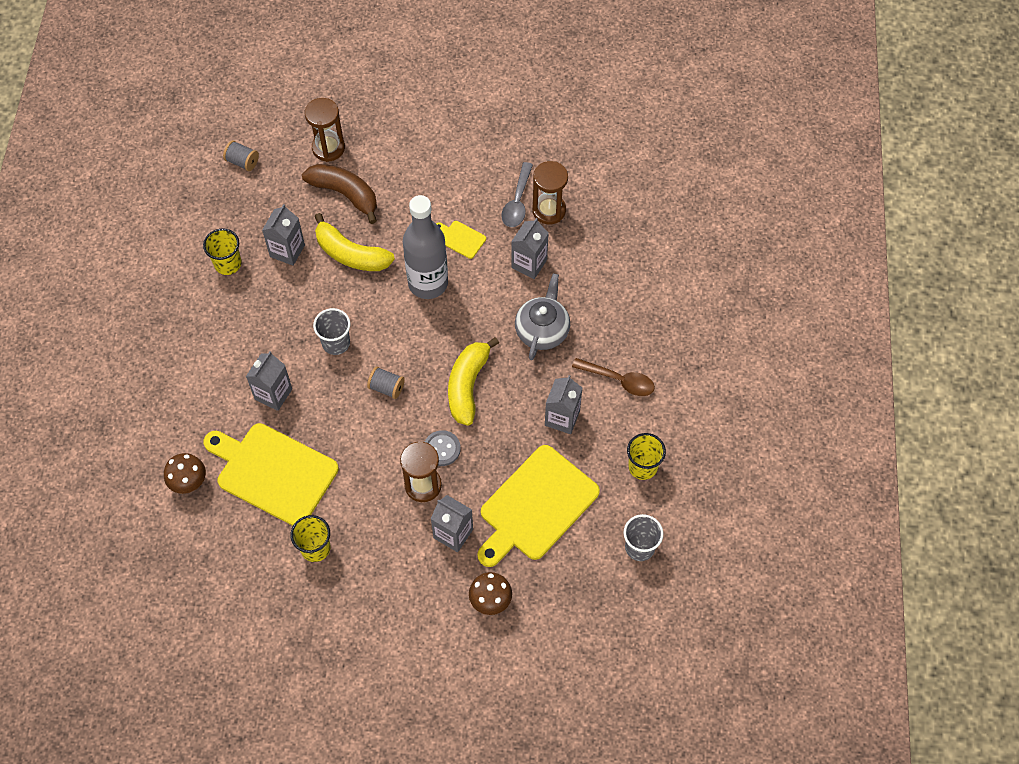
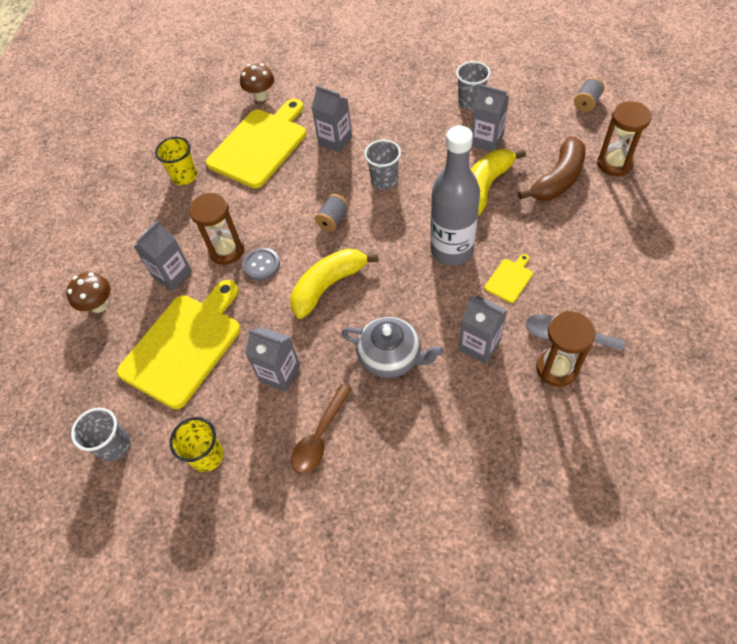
camera: 100 degrees right, 5 degrees down
(228, 264) = (470, 102): yellow cup -> grey cup
(467, 386) = (328, 286): yellow banana -> yellow banana turned 60 degrees counterclockwise
(536, 506) = (184, 345): yellow cutting board -> yellow cutting board turned 75 degrees clockwise

